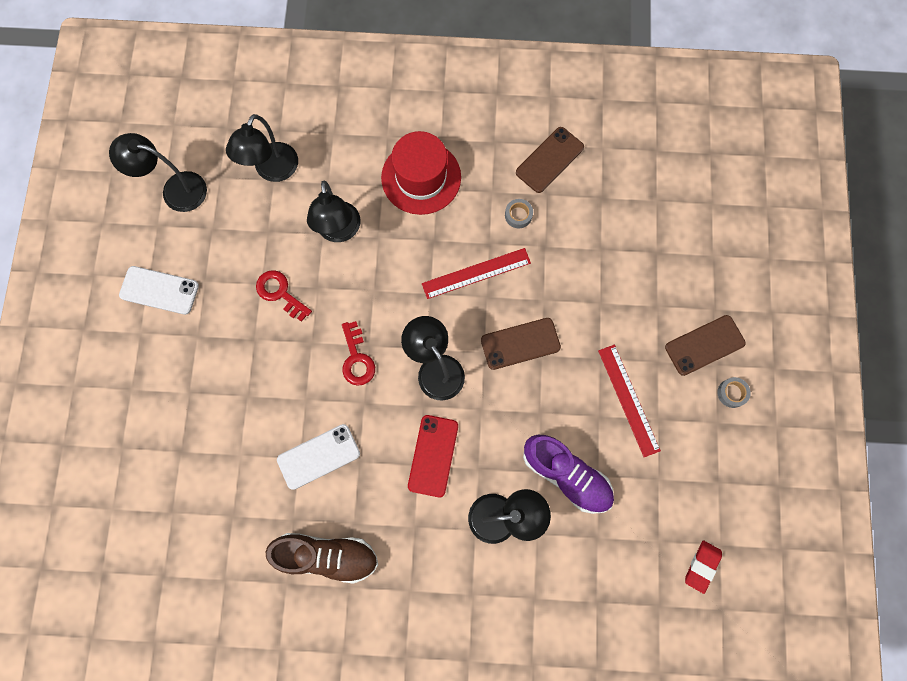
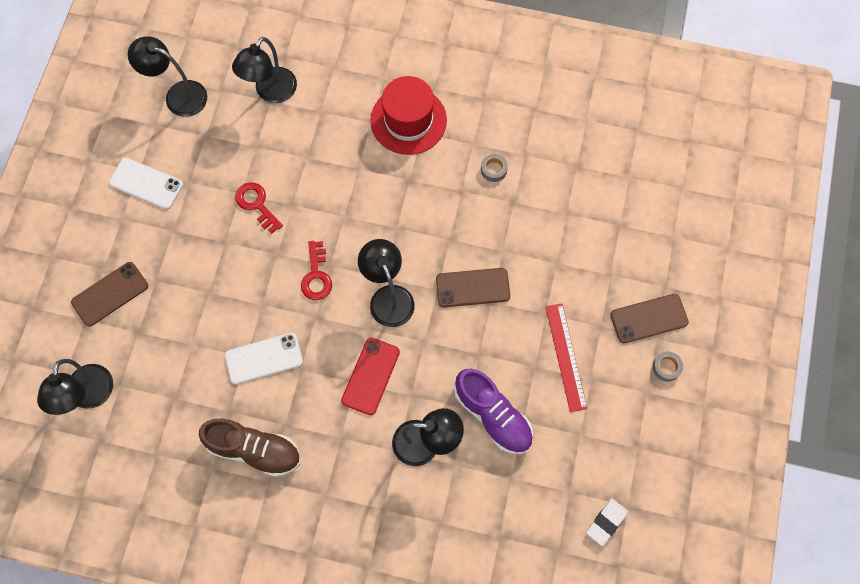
camera: 10 degrees right, 5 degrees down
(339, 231) = (322, 157): black lamp -> black lamp (89, 396)
(476, 273) = (443, 216): red ruler -> none
(549, 160) = (533, 123): brown phone -> brown phone (110, 294)
(702, 566) = (606, 522): red eraser -> white eraser

